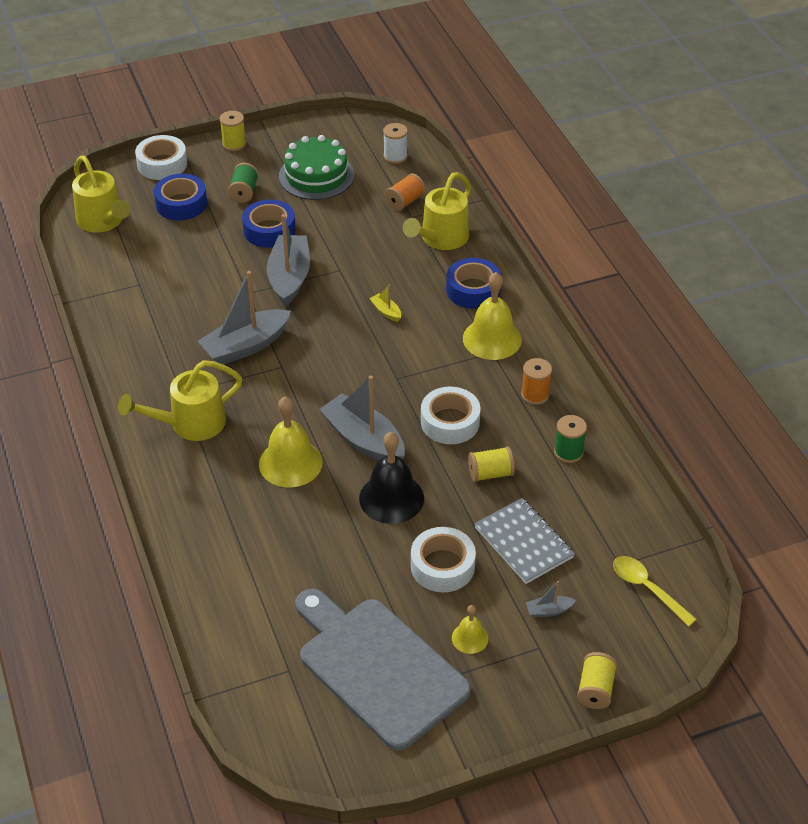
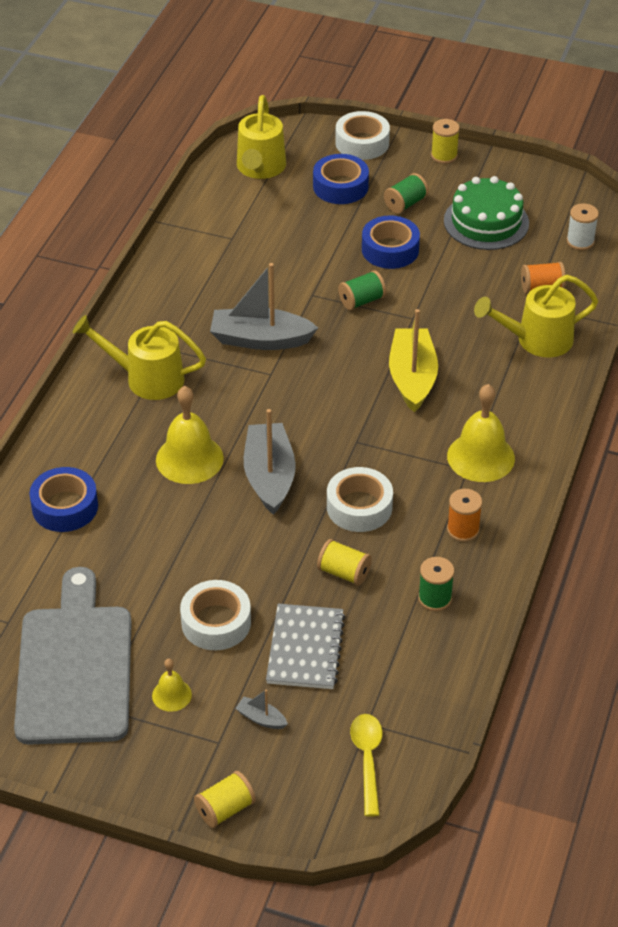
camera: 40 degrees right, 0 degrees up
(289, 277) = (361, 301): grey boat -> green spool
(386, 311) = (412, 378): yellow boat -> yellow boat, size x2.32
(391, 498) = (237, 539): black bell -> none
(473, 290) = (513, 403): blue tape -> blue tape (65, 507)

